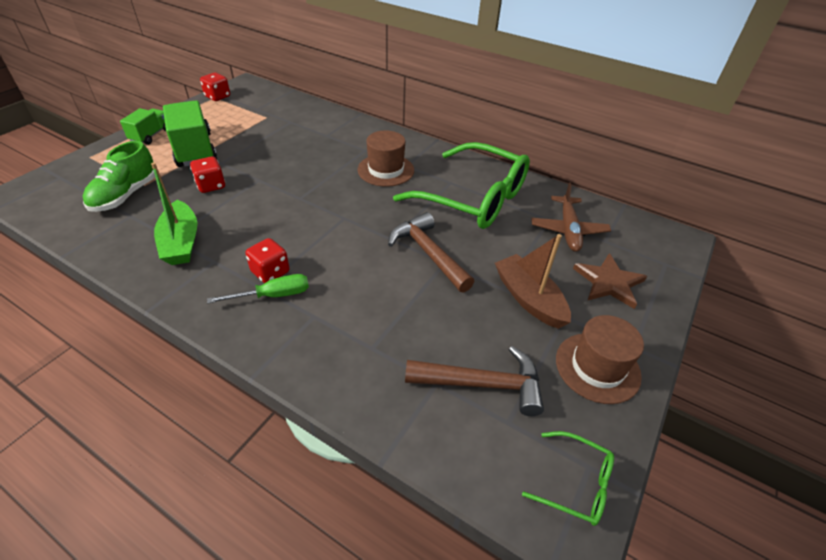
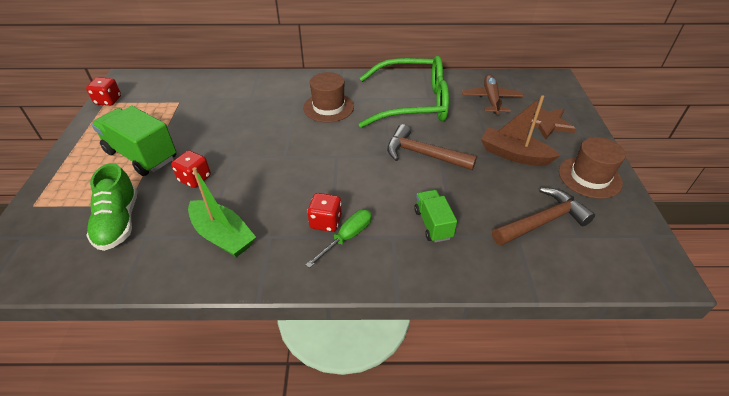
camera: 30 degrees left, 0 degrees up
(151, 135) = (79, 160): green truck -> green truck (433, 224)
(568, 229) = (491, 99): brown plane -> brown plane turned 150 degrees counterclockwise
(575, 483) = (643, 249): green glasses -> none

